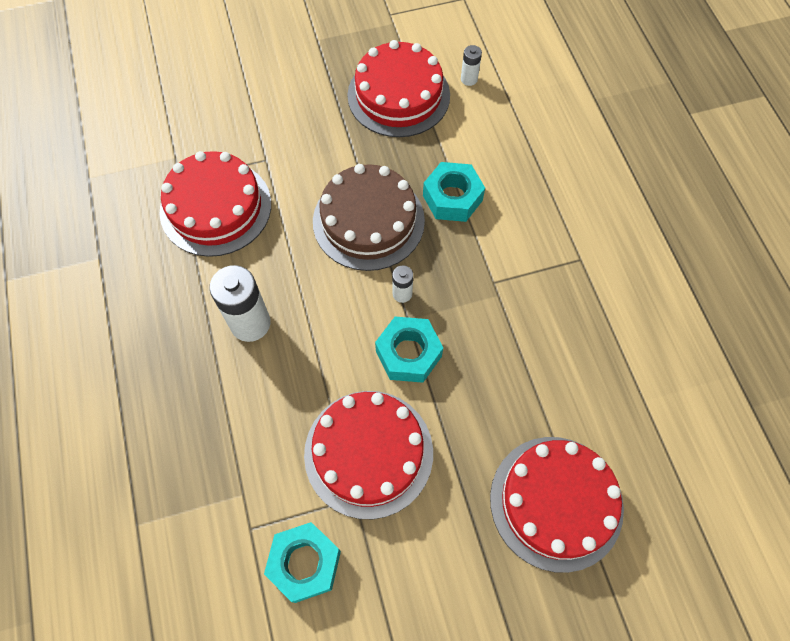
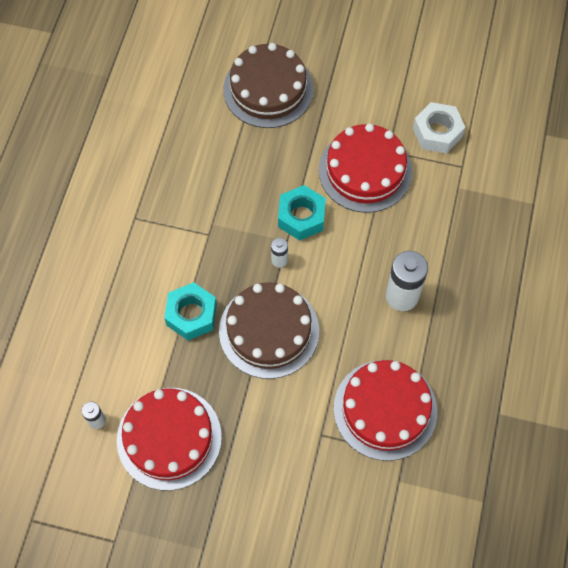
camera: 150 degrees left, 0 degrees up
(305, 563) = (437, 132): turquoise nut -> white nut
(556, 502) = (268, 89): red cake -> brown cake

